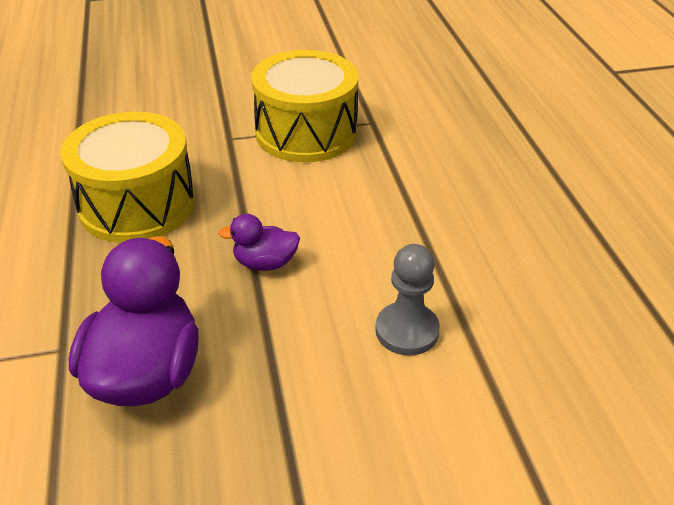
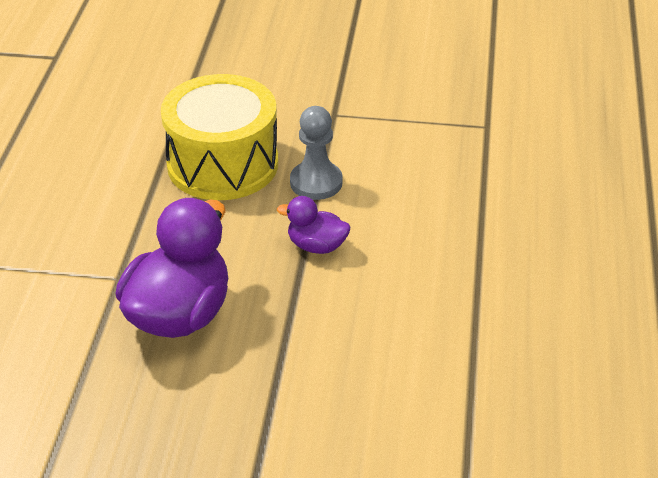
camera: 20 degrees right, 0 degrees up
(306, 132) = (413, 124): yellow drum -> none
(407, 331) = (417, 337): grey pawn -> grey pawn (316, 182)

